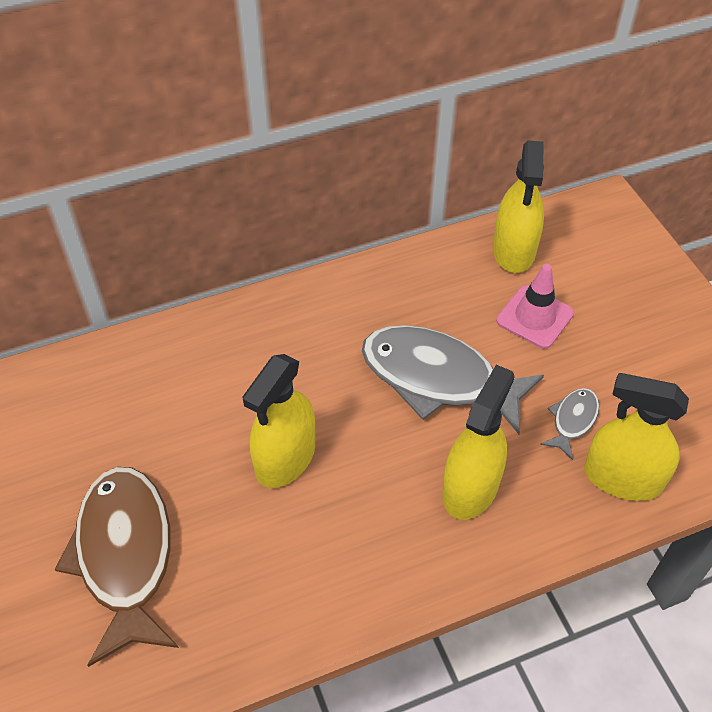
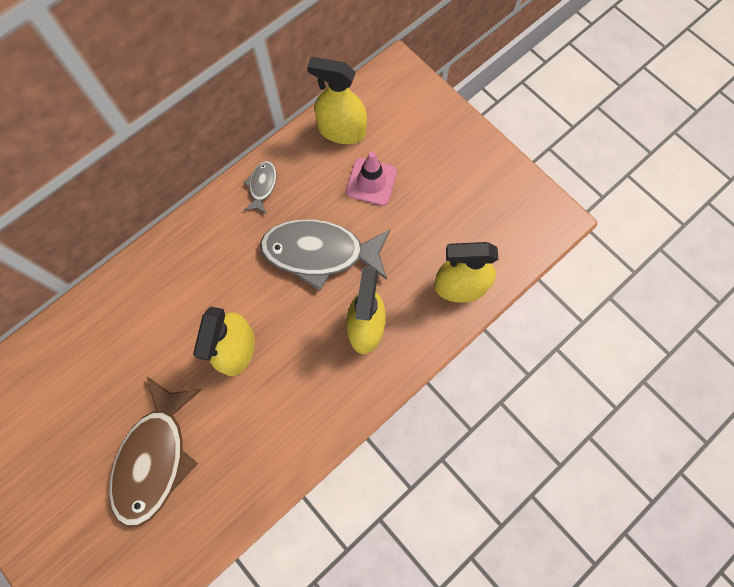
camera: 20 degrees left, 20 degrees up
(125, 556) = (155, 458): brown fish -> brown fish turned 135 degrees counterclockwise
(514, 250) = (342, 130): yellow spray bottle -> yellow spray bottle turned 120 degrees clockwise
(572, 420) = (418, 255): grey fish -> grey fish (262, 186)

